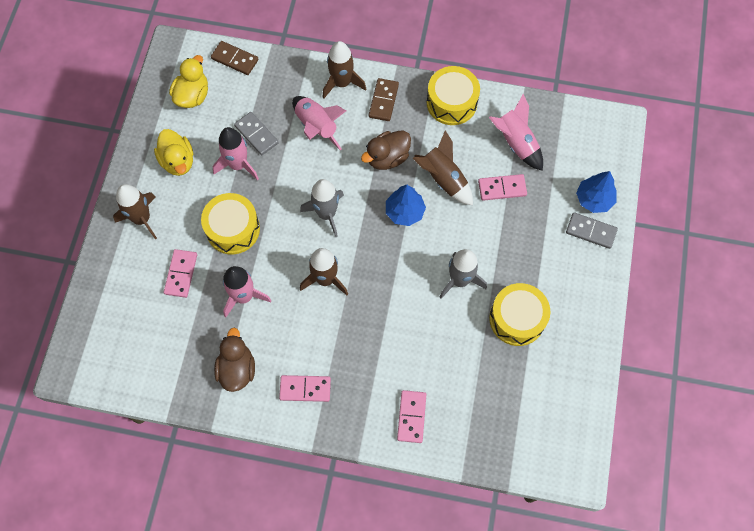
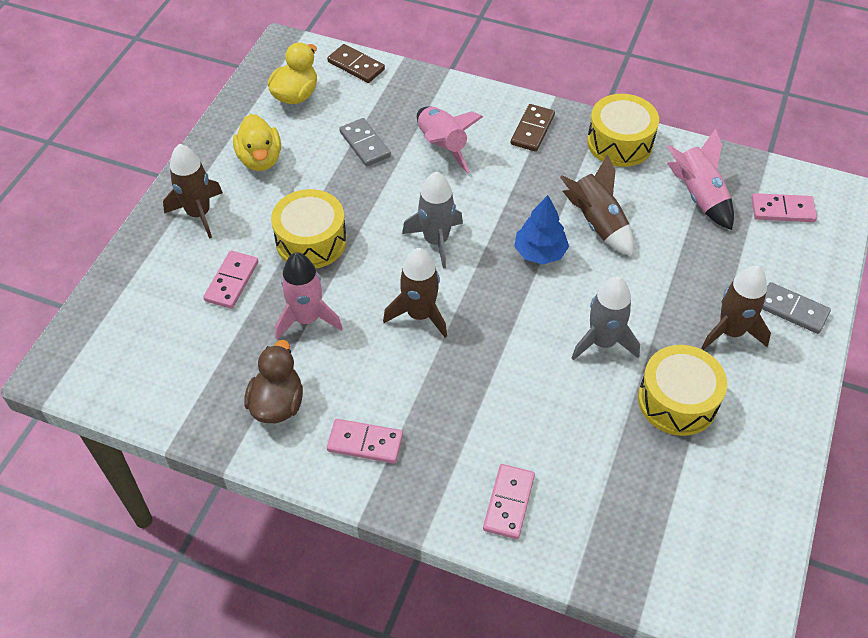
camera: 10 degrees right, 15 degrees down
(238, 165) = (334, 173): pink rocket -> none
(342, 83) = (483, 105): brown rocket -> brown rocket (730, 331)
(387, 158) = (527, 190): brown duck -> none
(502, 188) = (674, 244): pink domino -> pink domino (782, 210)
(594, 199) = (800, 273): blue tree -> none

